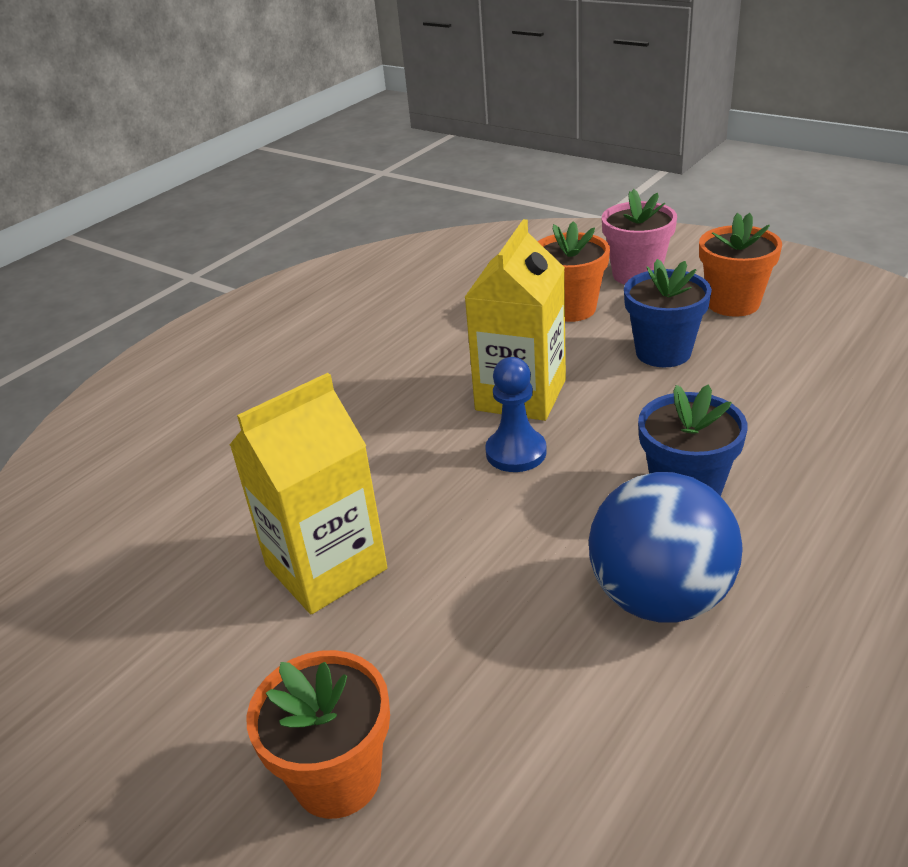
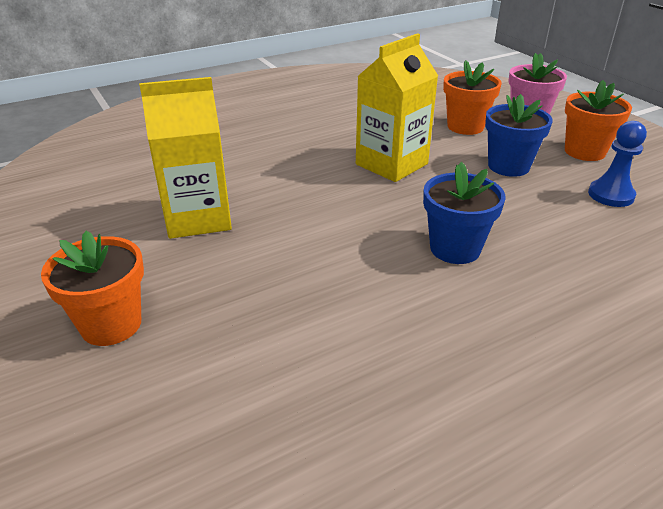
camera: 20 degrees right, 0 degrees up
(516, 452) = (361, 193): blue pawn -> blue pawn (611, 195)
(660, 597) = (385, 301): blue ball -> none

